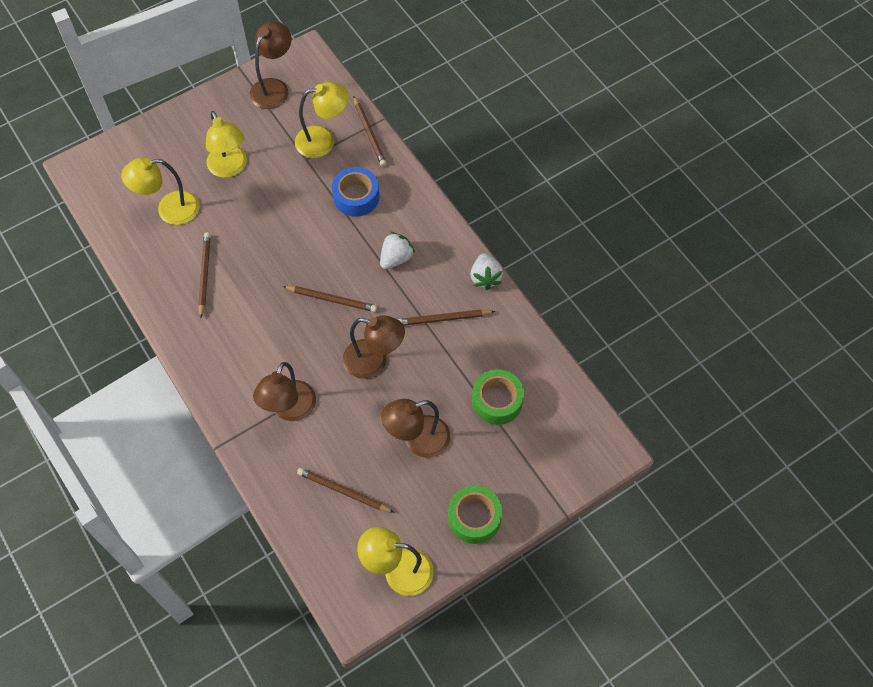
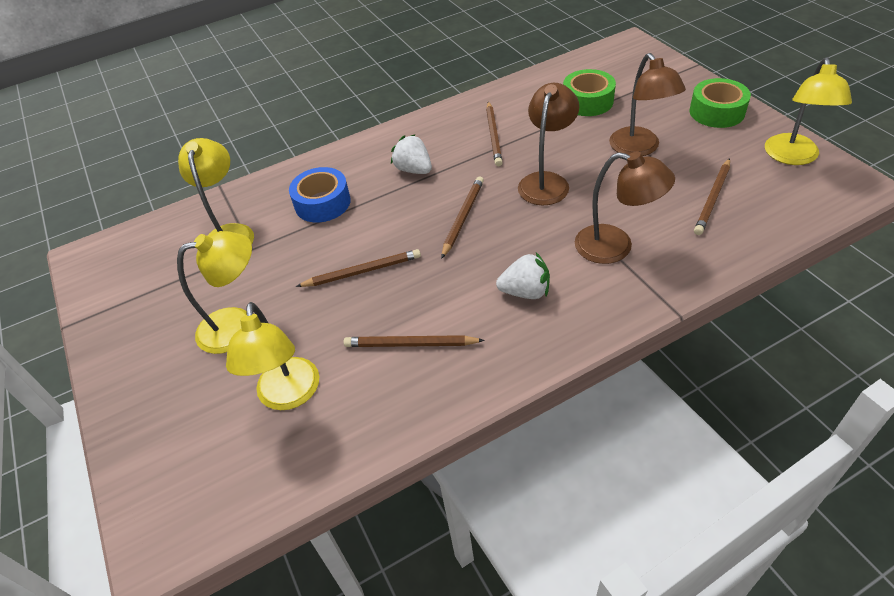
camera: 80 degrees left, 15 degrees down
(274, 87) = (122, 286): brown lamp -> none
(369, 133) = (235, 196): brown pencil -> brown pencil (362, 271)
(485, 277) = (447, 110): white strawberry -> white strawberry (525, 292)

